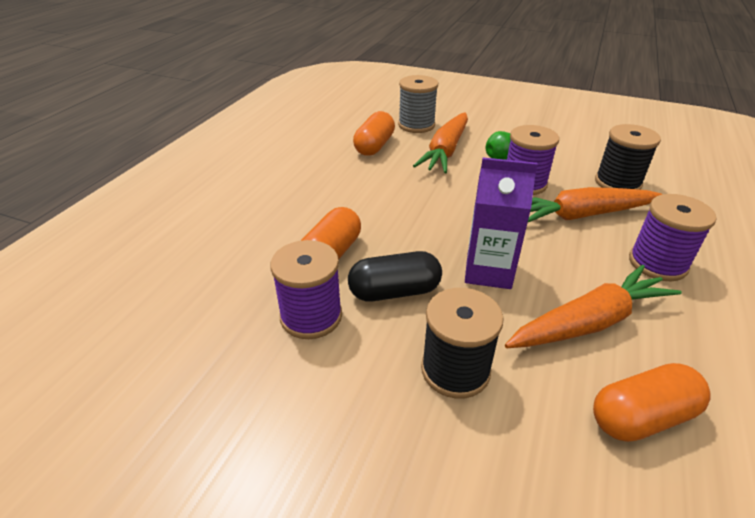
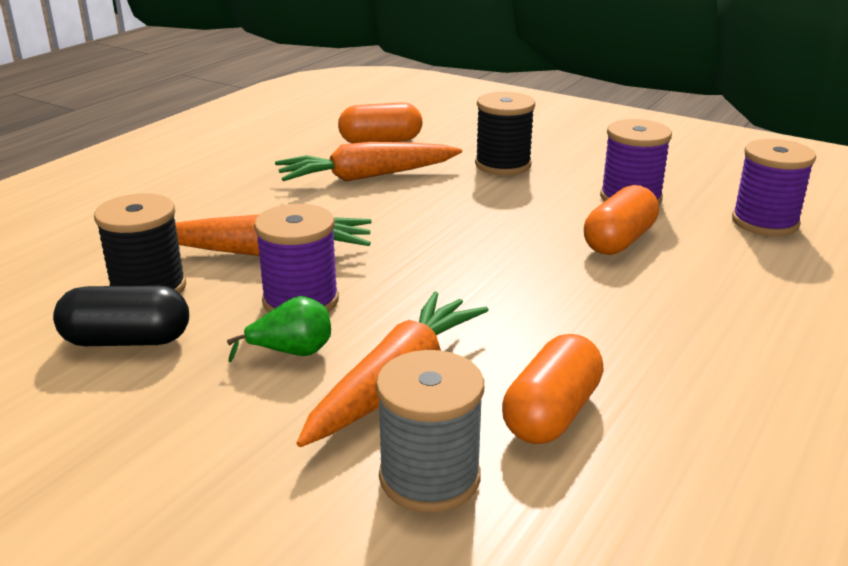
camera: 170 degrees left, 10 degrees down
(394, 291) = (545, 207): black capsule -> black capsule (127, 340)
(488, 271) = (436, 213): purple carton -> none
(657, 263) = (243, 204): purple spool -> purple spool (765, 222)

